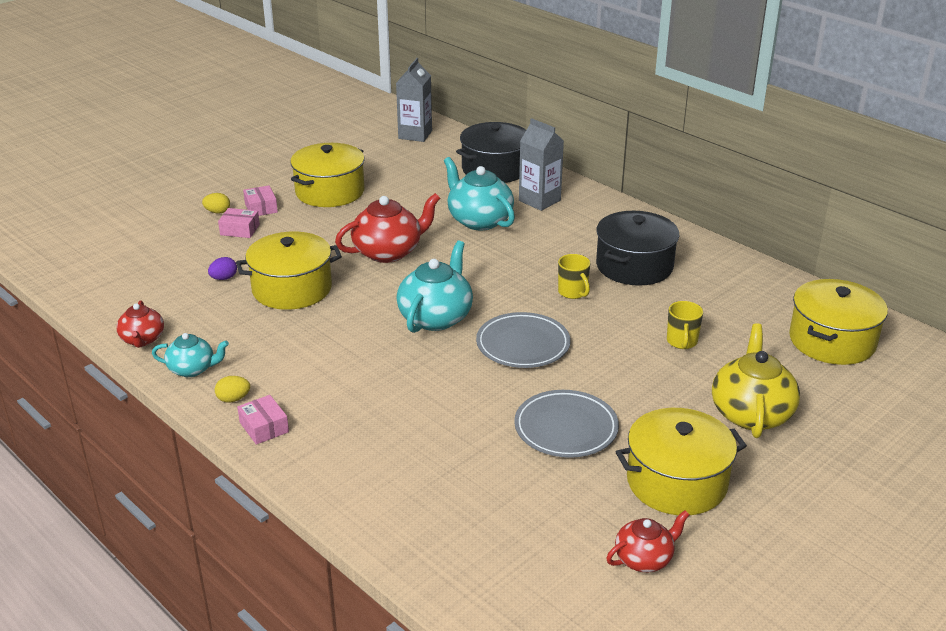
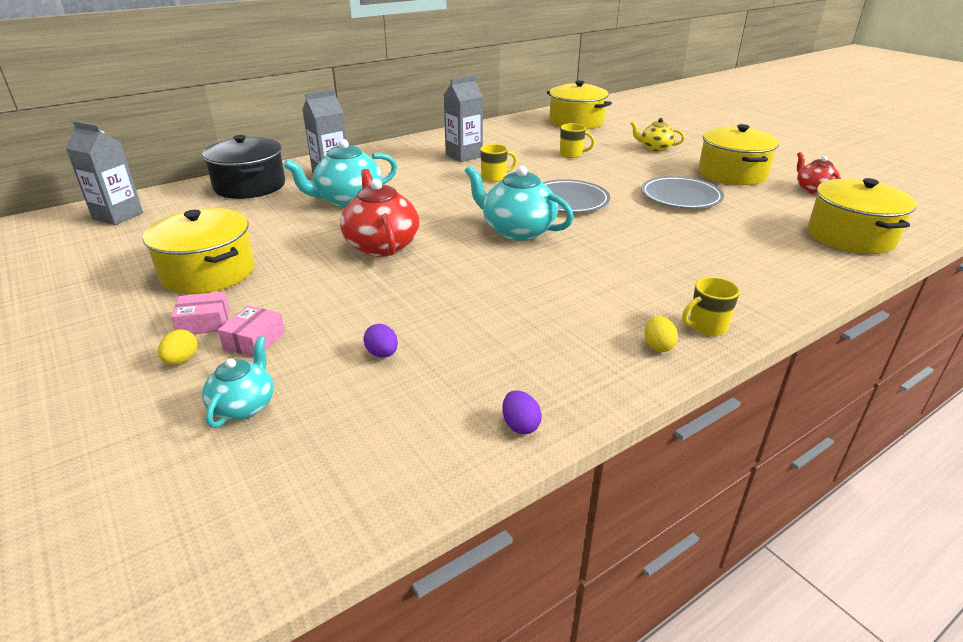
camera: 80 degrees left, 0 degrees up
(142, 339) = (520, 425): red teapot -> purple egg
(192, 369) = (597, 377): turquoise teapot -> turquoise teapot (244, 406)
(264, 427) = (706, 326): pink box -> yellow mug
(292, 289) = (432, 304): yellow pot -> yellow pot (850, 236)
(634, 266) = (464, 155): black pot -> grey carton
(751, 413) = (655, 148): yellow teapot -> yellow teapot, size x0.59

